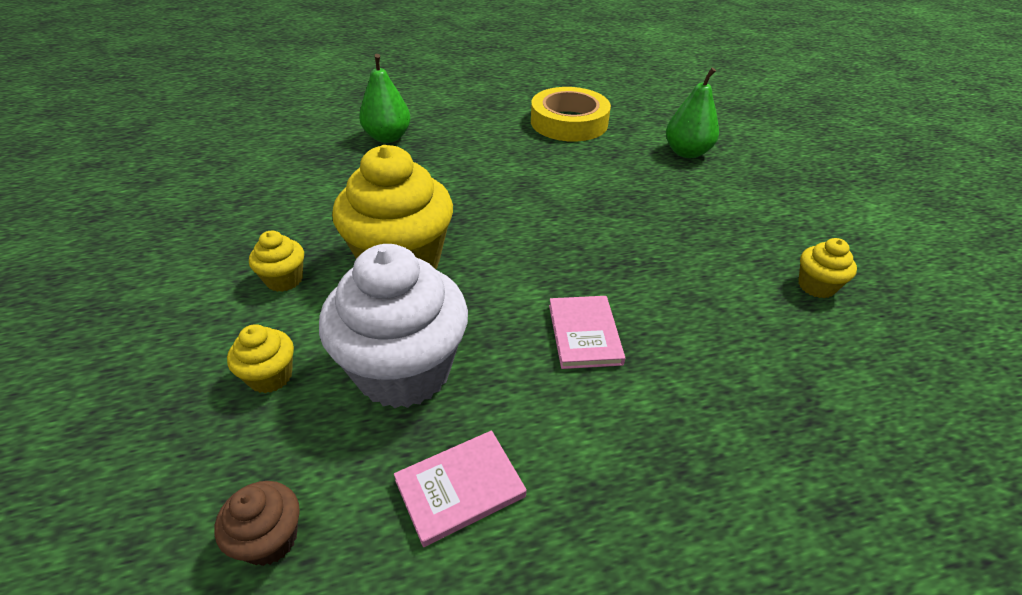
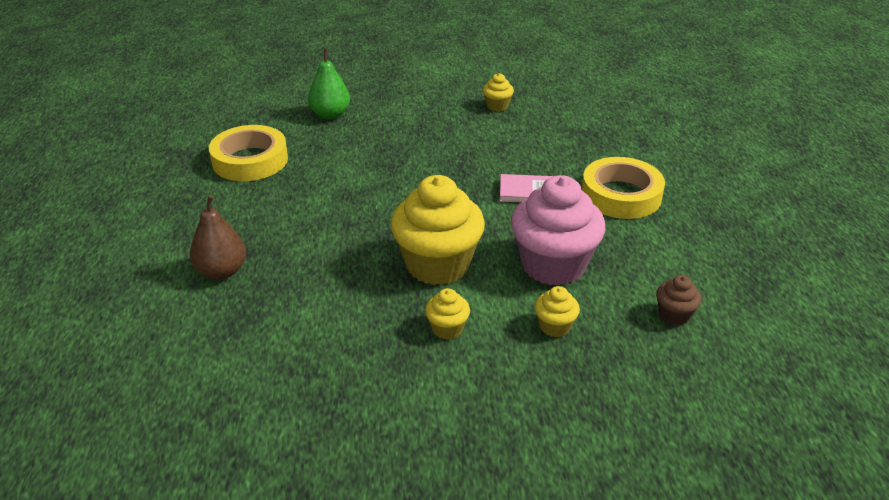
camera: 80 degrees left, 5 degrees down
(387, 137) = (222, 271): green pear -> brown pear
(404, 370) = (553, 265): white cupcake -> pink cupcake
(460, 488) = (639, 247): pink book -> none
(616, 462) = (621, 195): none -> yellow tape

